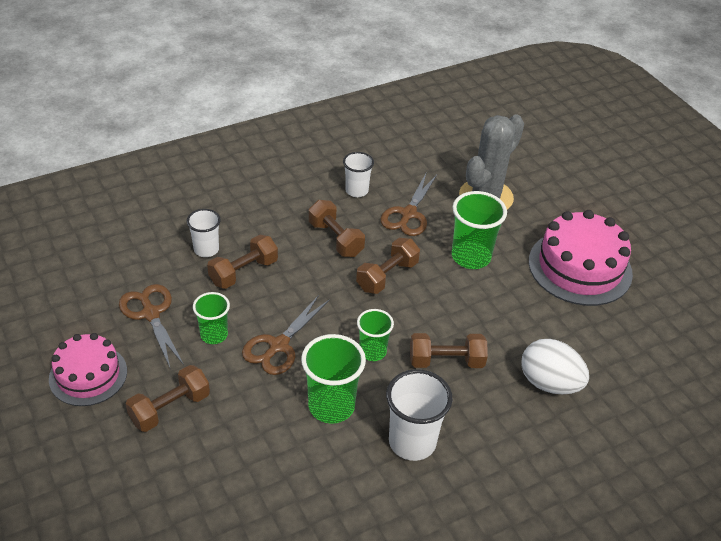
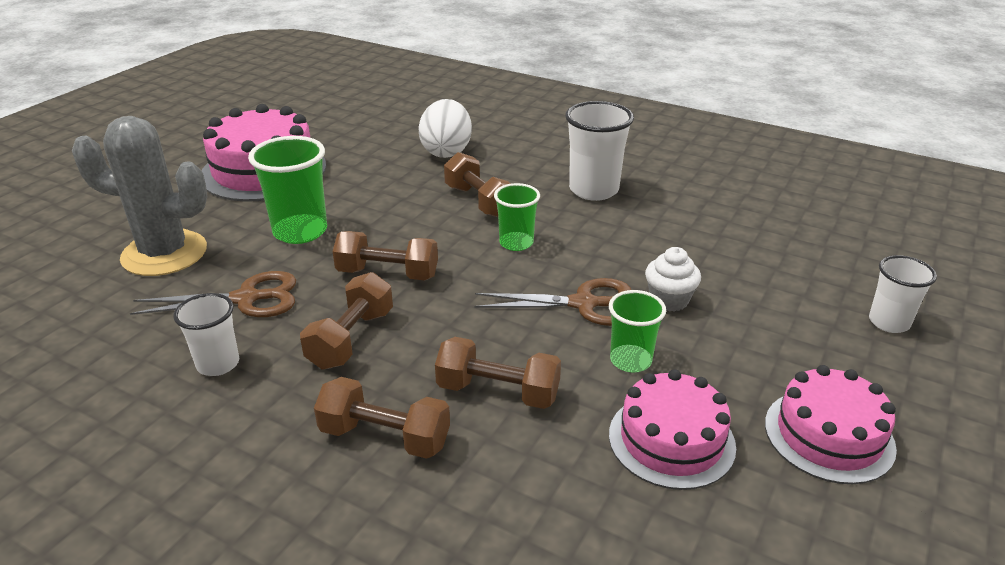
camera: 120 degrees left, 10 degrees down
(150, 314) = (671, 440): brown scissors -> pink cake
(170, 408) = (764, 338): brown dumbbell -> brown dumbbell (385, 437)
(206, 249) = (491, 457): white cup -> white cup (889, 322)
(244, 389) = (669, 300): none -> white cupcake
(331, 406) = (614, 241): green cup -> none

